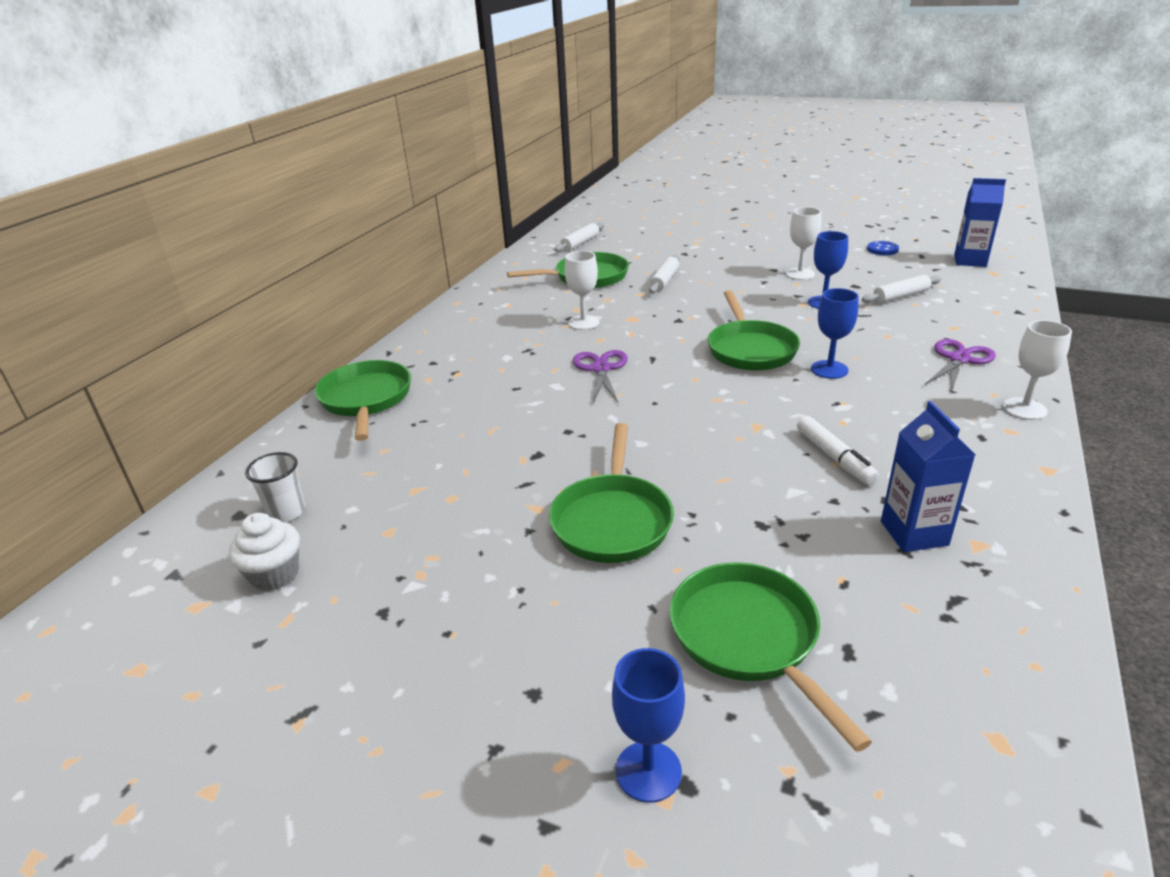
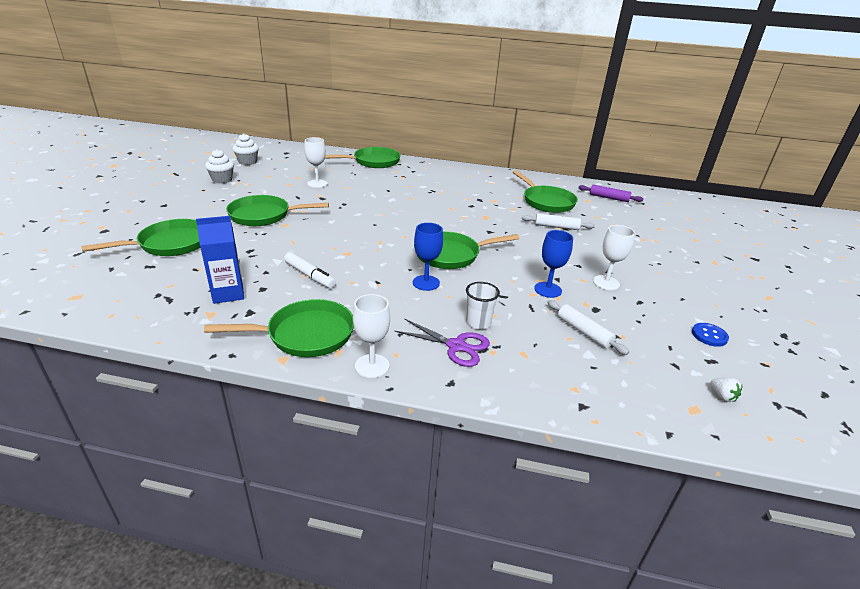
camera: 75 degrees right, 0 degrees up
(286, 512) = (286, 159): white cup -> white cup (478, 323)
(388, 606) = (222, 180): none -> white cupcake
(580, 243) = (609, 198): white rolling pin -> purple rolling pin
(583, 323) = (474, 203): white goblet -> white goblet (317, 183)
(601, 369) = (413, 209): purple scissors -> none
(648, 771) = (115, 224): blue goblet -> none
(834, 457) = (309, 275): white marker -> white marker turned 105 degrees counterclockwise
(970, 261) = (722, 396): blue carton -> white strawberry
(987, 455) = (305, 334): none -> green pan

